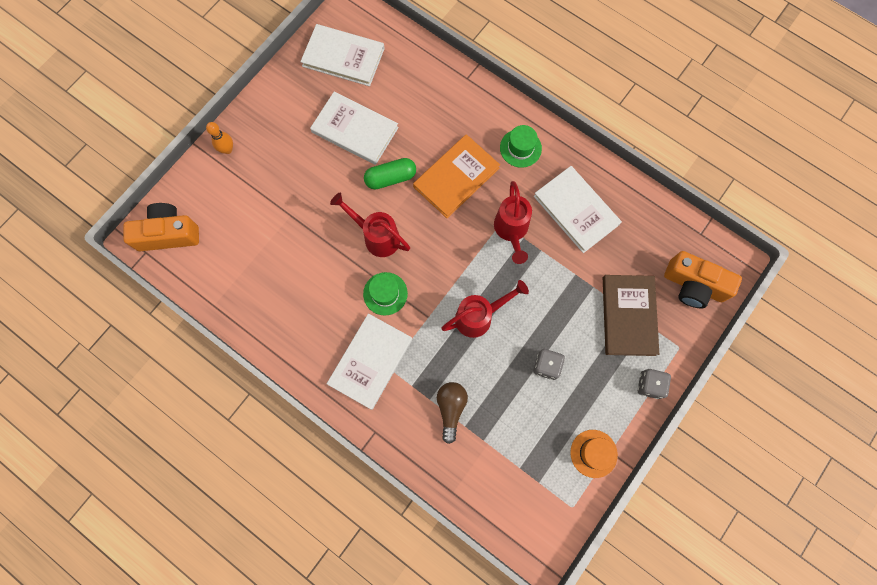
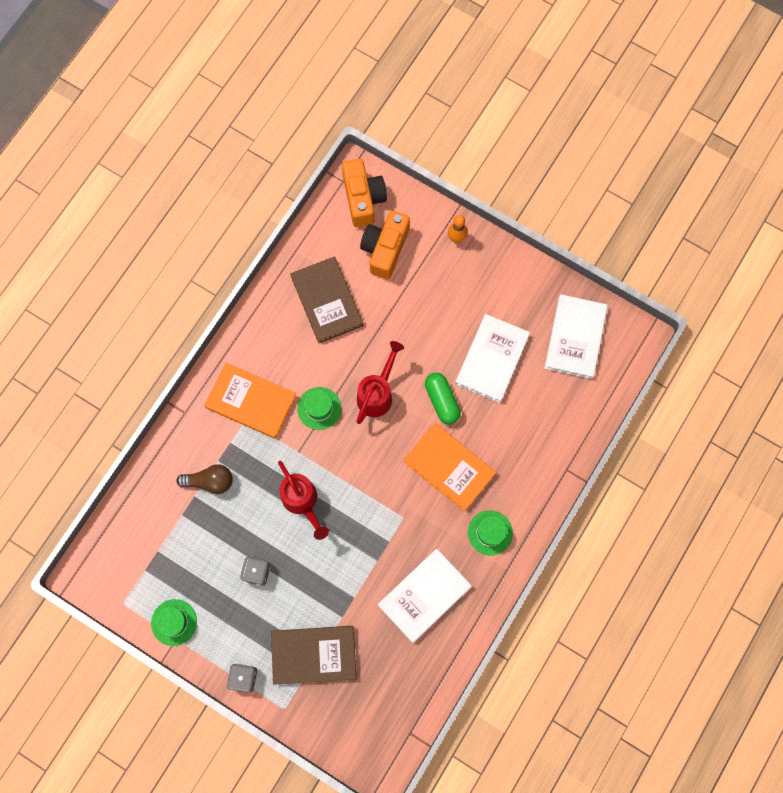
camera: 85 degrees right, 0 degrees up
(273, 278) = (327, 301): none -> brown book
(370, 362) = (251, 401): white book -> orange book
(511, 231) = (395, 528): red watering can -> none
(593, 453) = (174, 622): orange hat -> green hat
(693, 285) = (351, 724): orange camera -> orange camera (385, 249)

